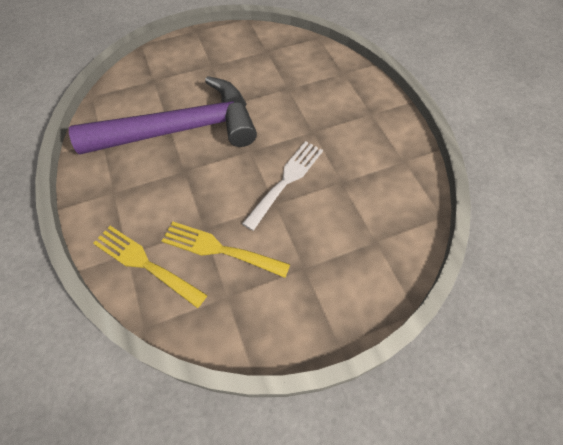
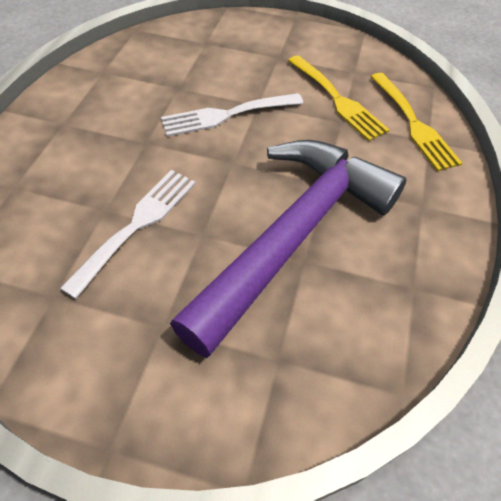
camera: 145 degrees left, 5 degrees down
(181, 130) = (294, 235): purple hammer -> purple hammer turned 105 degrees clockwise
(264, 91) = (137, 225): none -> white fork

